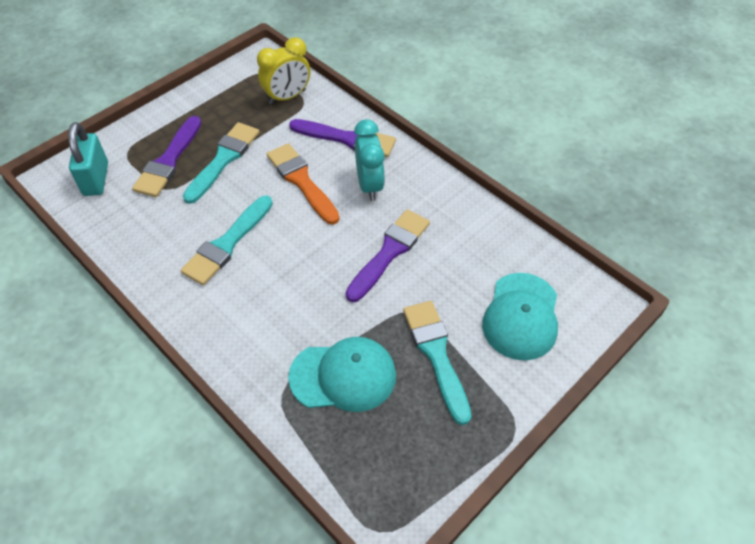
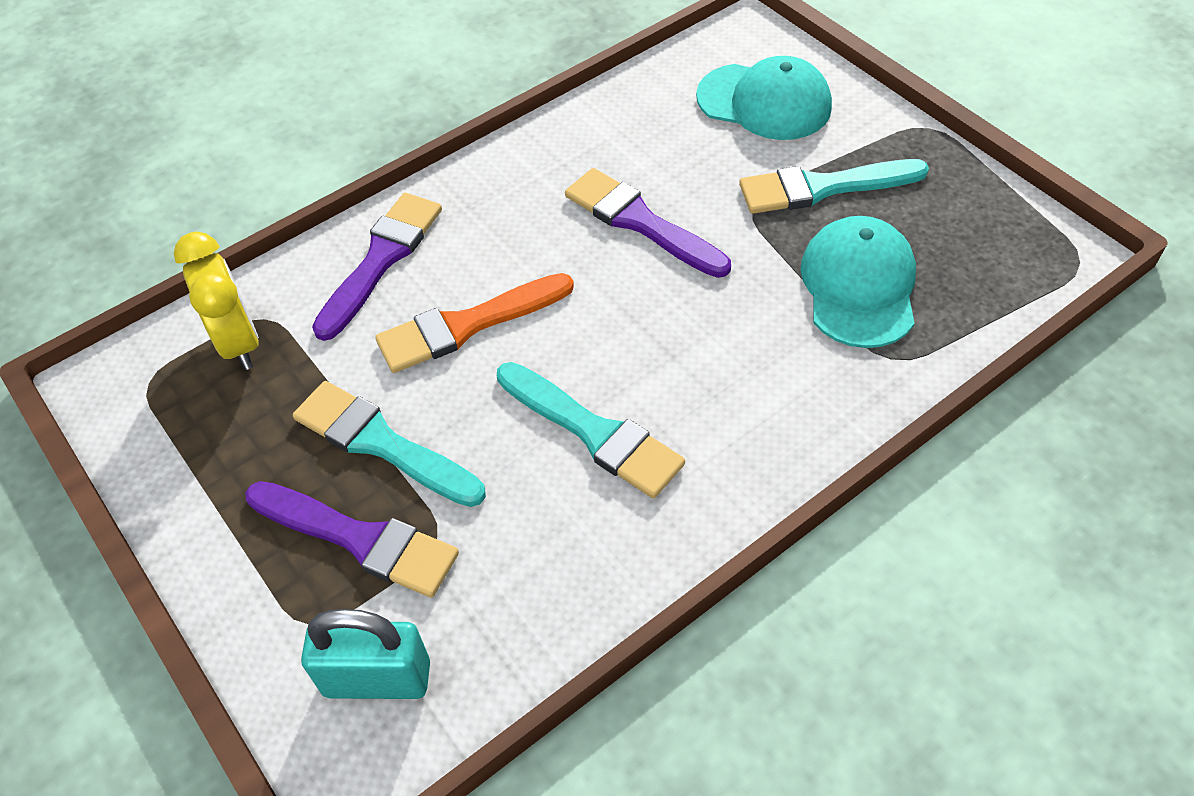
camera: 80 degrees left, 0 degrees up
(369, 185) = (497, 237): turquoise clock -> none

